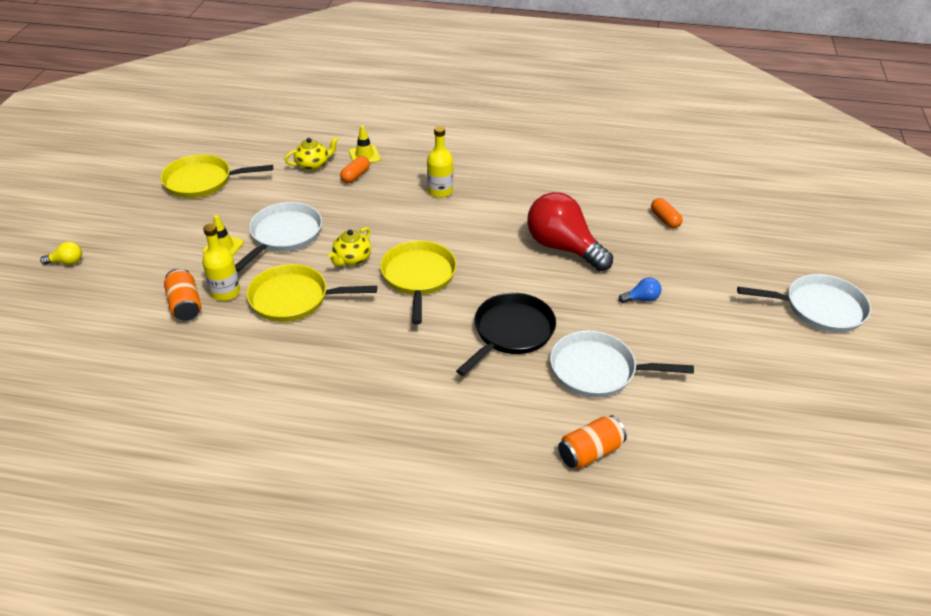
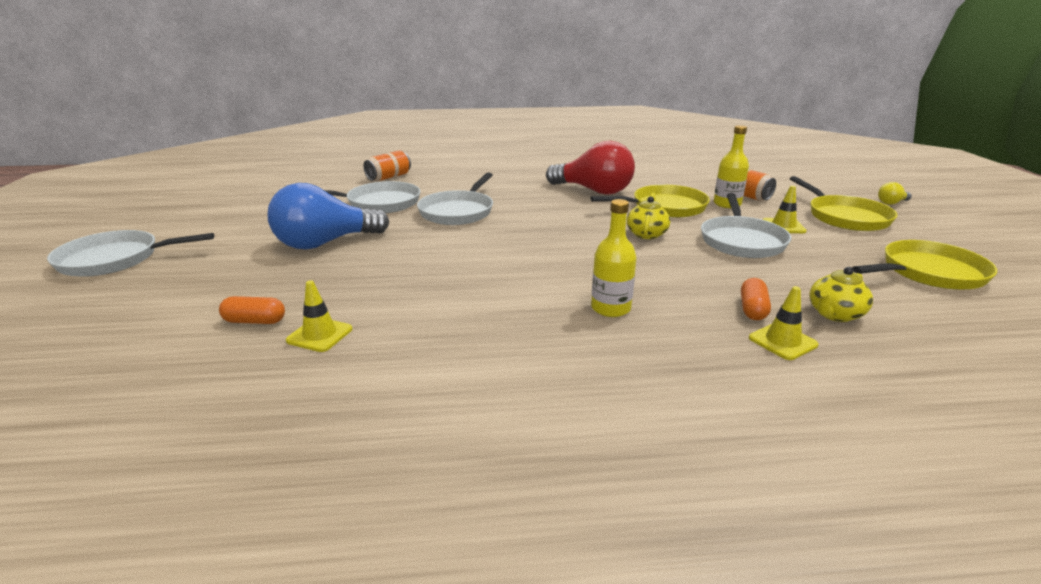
camera: 165 degrees right, 15 degrees down
(418, 277) = (566, 231): yellow pan -> yellow pan (845, 217)
(511, 332) = (458, 212): black pan -> white pan
(563, 247) = (413, 271): red light bulb -> red light bulb (594, 191)
(621, 202) = (319, 335): none -> yellow traffic cone
(641, 299) = (325, 243): blue light bulb -> blue light bulb, size x2.45
(665, 219) = (255, 321): orange capsule -> orange capsule turned 45 degrees counterclockwise

